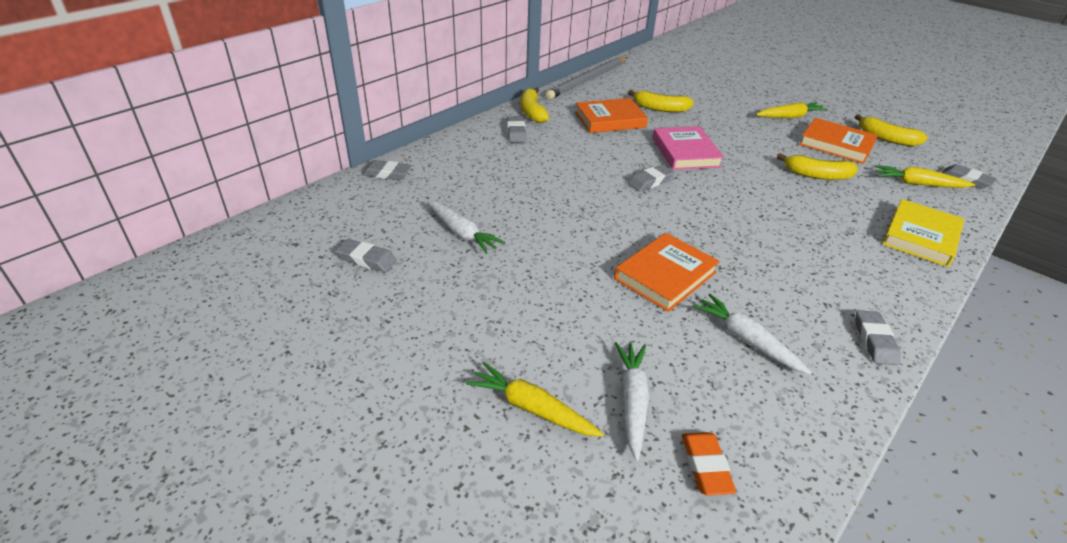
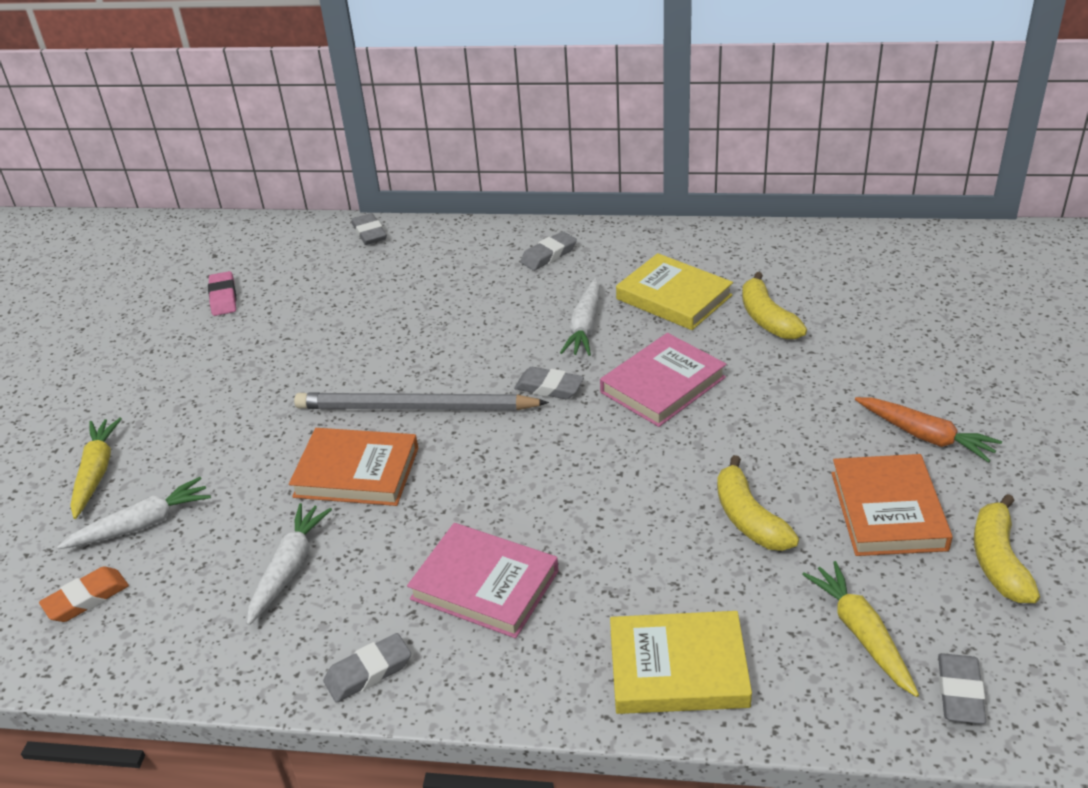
camera: 60 degrees right, 0 degrees up
(367, 259) = (223, 297): grey eraser -> pink eraser
(462, 233) = (311, 321): white carrot -> white carrot (585, 326)
(532, 112) = (615, 241): yellow banana -> none
(587, 80) = (767, 235): grey pencil -> grey pencil (415, 408)
(610, 120) = (674, 297): orange book -> yellow book
(790, 116) = (925, 436): yellow carrot -> orange carrot
(817, 269) = (485, 585): none -> pink book

